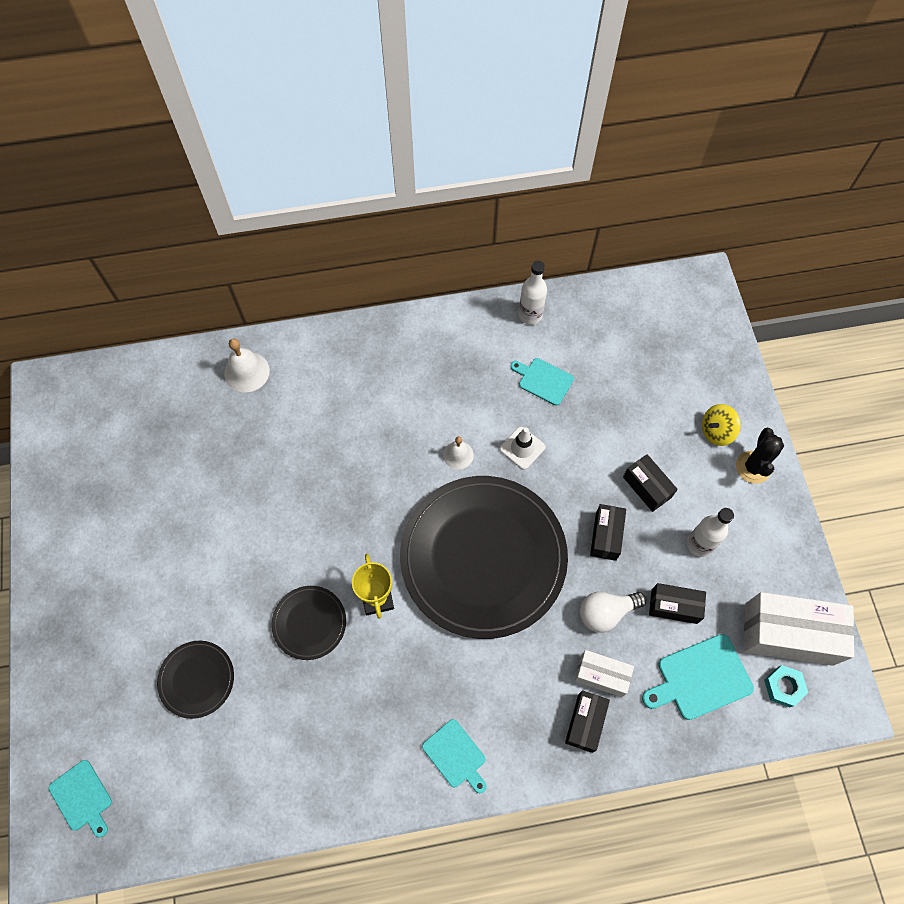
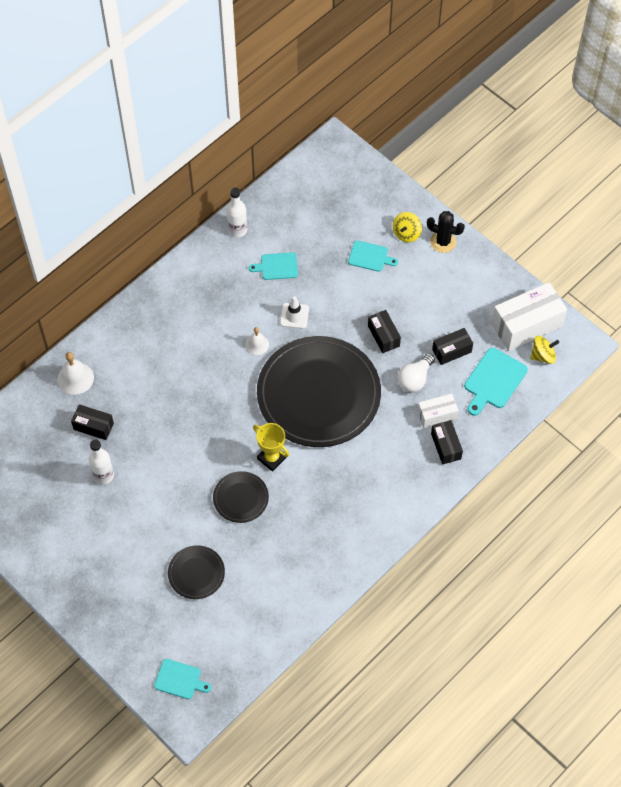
camera: 35 degrees left, 5 degrees down
(455, 755) = (385, 511): turquoise cutting board -> turquoise cutting board (370, 257)
(647, 487) = (388, 292): black box -> black box (93, 426)
(699, 544) = (442, 306): white bottle -> white bottle (103, 475)
(753, 467) = (443, 242): black cactus -> black cactus turned 45 degrees counterclockwise
(783, 687) = (543, 356): turquoise nut -> yellow spinning top

